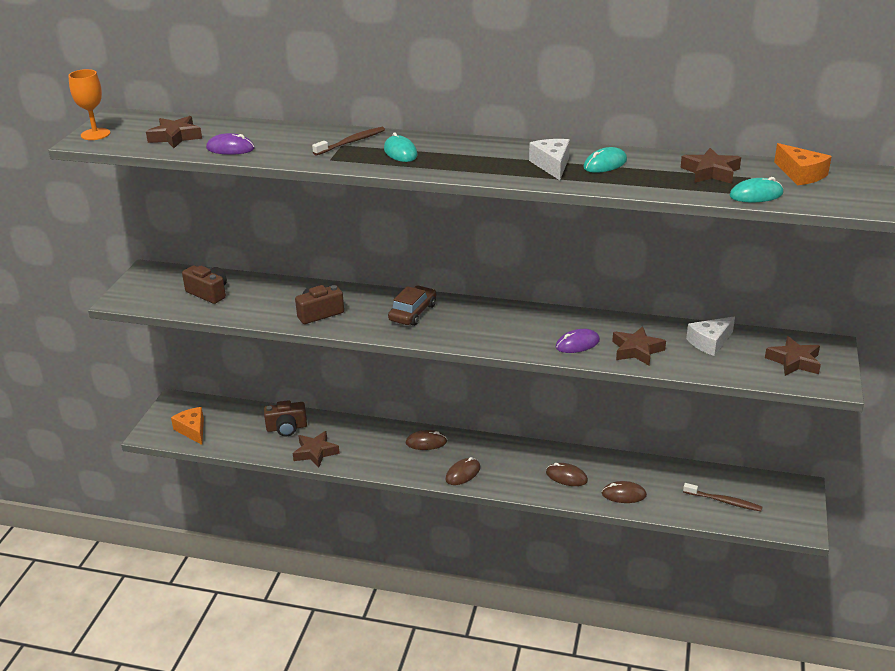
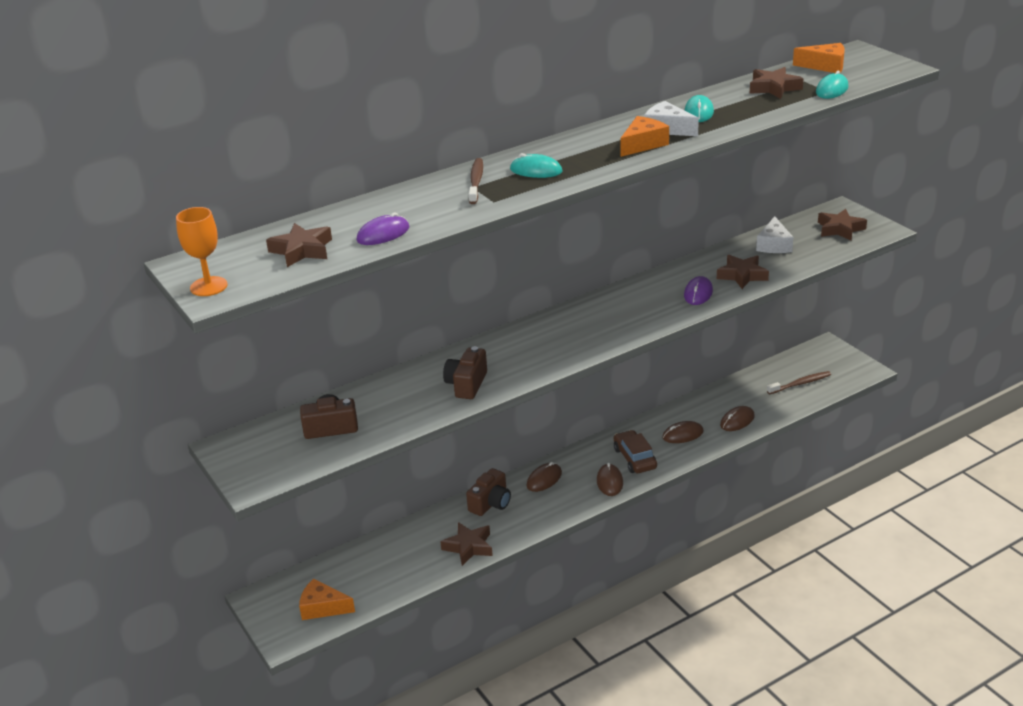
camera: 45 degrees left, 0 degrees up
(286, 428) = (409, 546): brown camera -> brown camera (491, 503)
(413, 313) = (541, 340): brown car -> brown car (635, 458)
(508, 168) = (643, 144): none -> orange cheese

